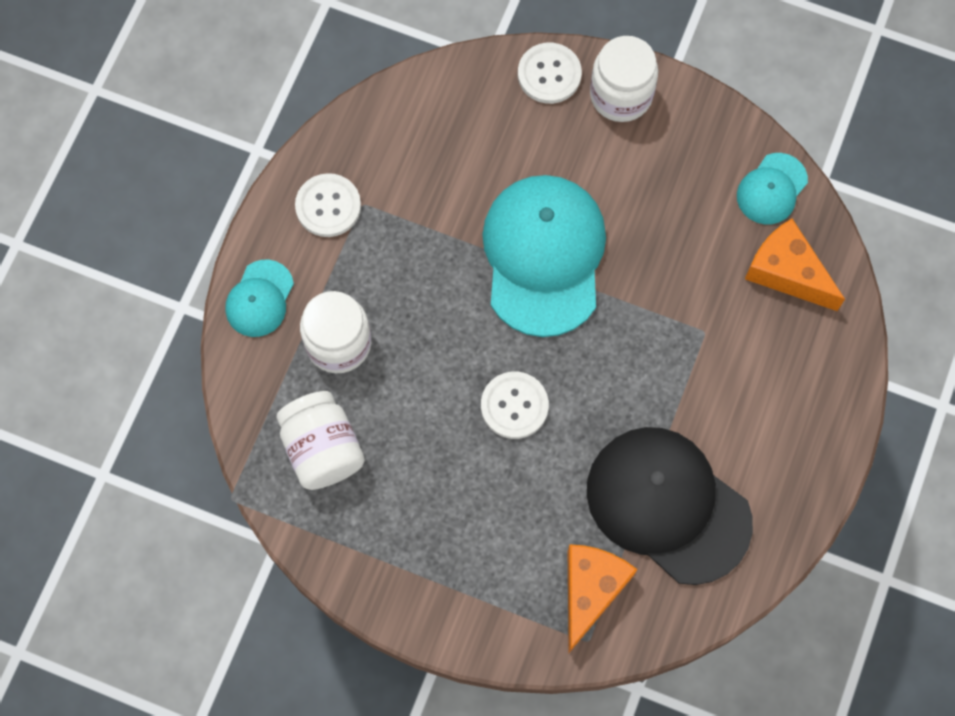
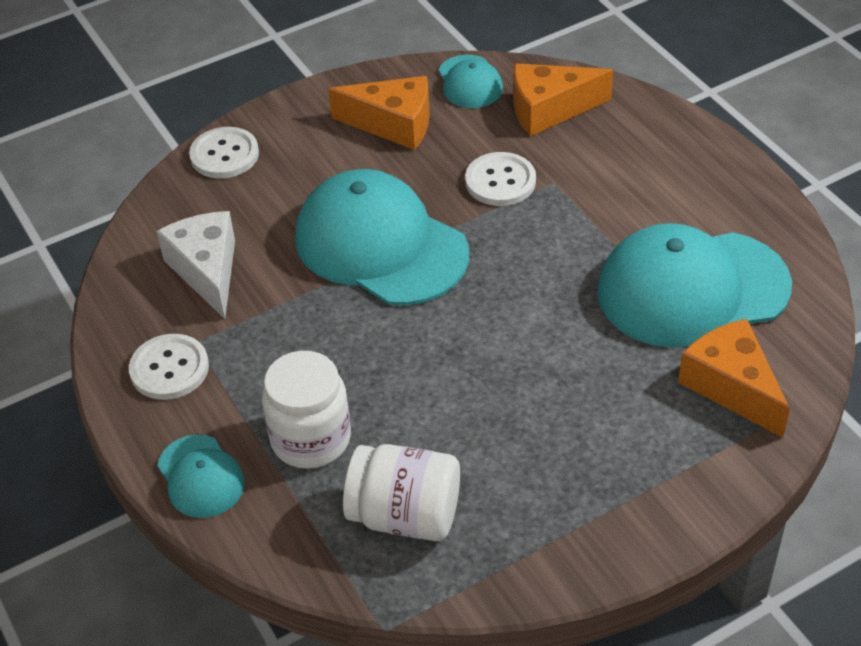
camera: 50 degrees left, 25 degrees down
(429, 157) = (207, 271): none -> white cheese
(514, 406) = (501, 342): white button -> white button (500, 181)
(621, 95) = (293, 123): white jar -> none
(668, 505) = (692, 289): black cap -> turquoise cap
(677, 168) = (393, 124): none -> orange cheese

